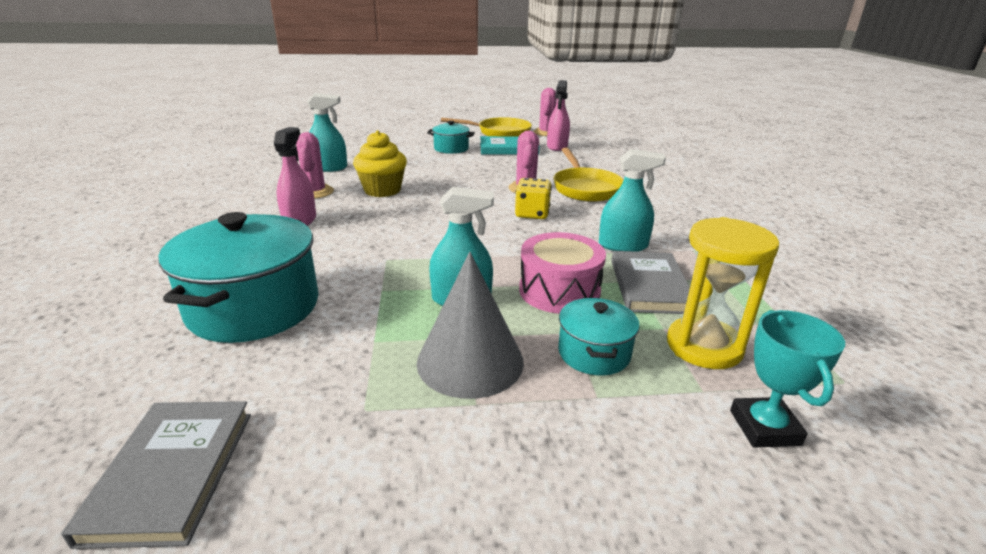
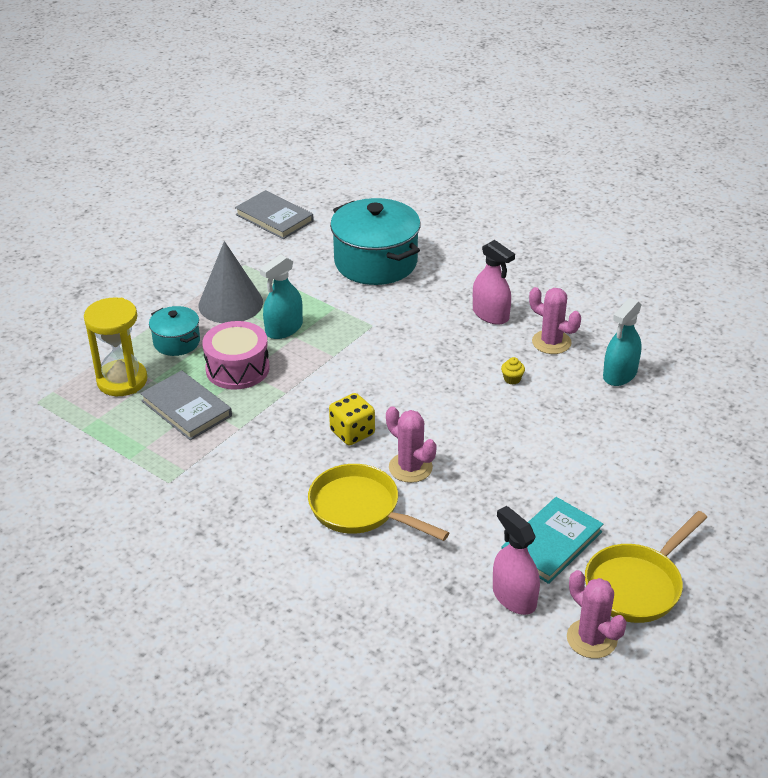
camera: 135 degrees right, 10 degrees up
(382, 190) = (512, 379): yellow cupcake -> yellow cupcake, size x0.41
(451, 149) = (604, 493): turquoise pot -> none
(623, 245) = (240, 439): turquoise spray bottle -> none
(764, 427) = (70, 352): turquoise trophy -> none

